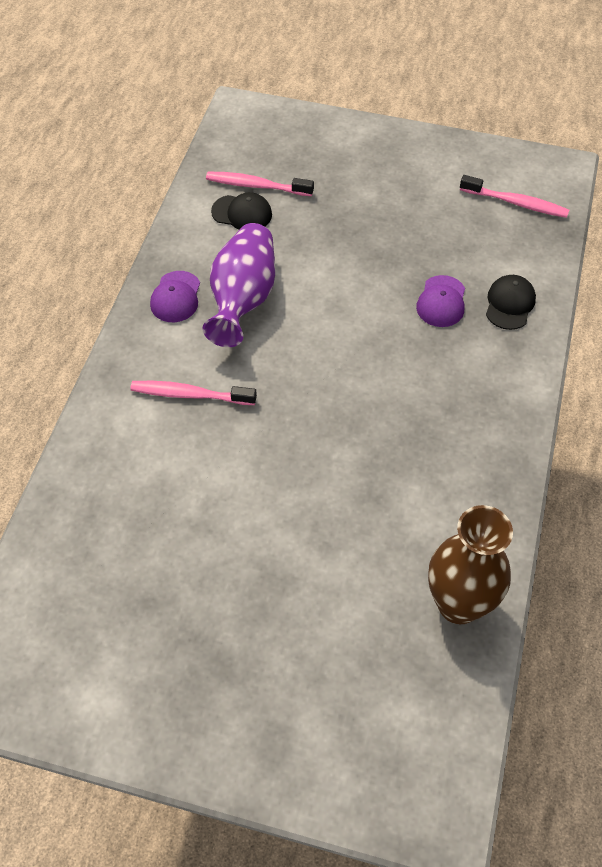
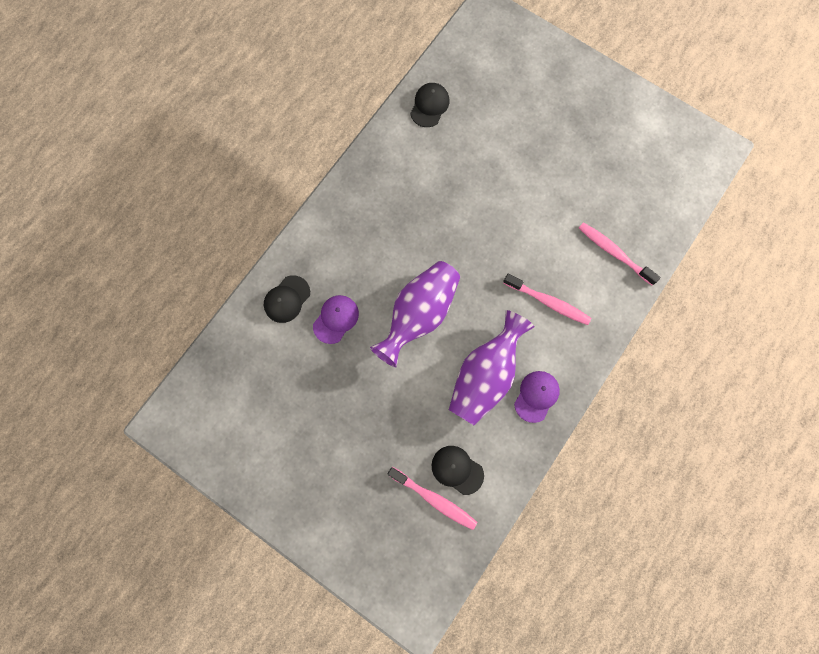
camera: 160 degrees left, 20 degrees up
(346, 334) = (419, 315): none -> purple vase
(458, 604) = (429, 106): brown vase -> black cap
(516, 203) = (225, 397): pink toothbrush -> pink toothbrush (614, 252)

